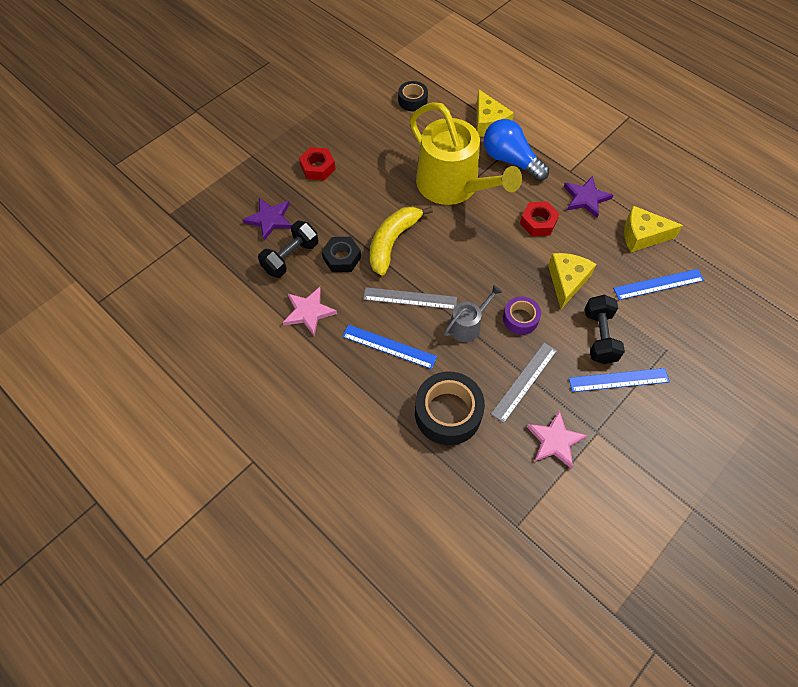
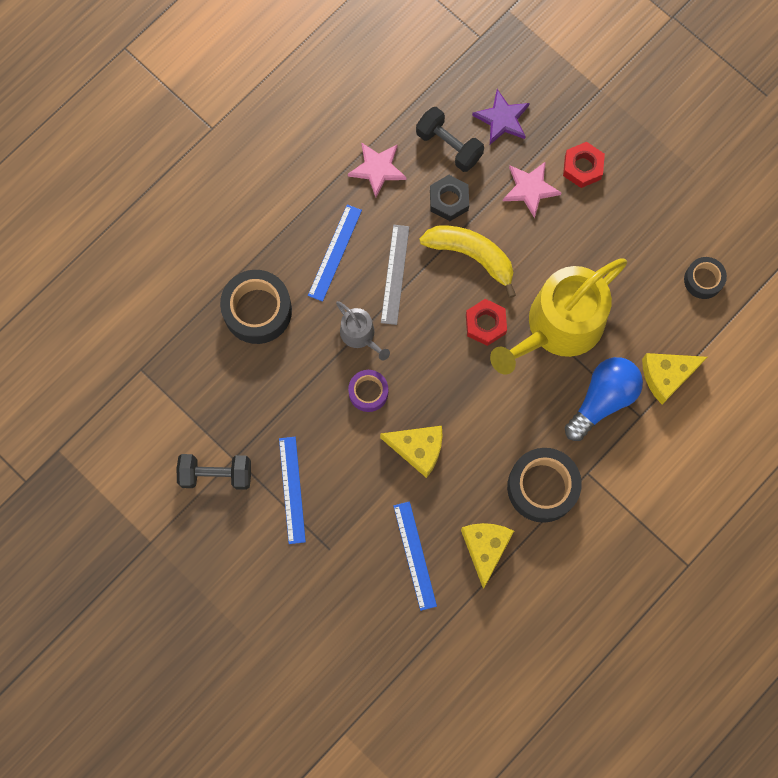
camera: 90 degrees right, 15 degrees up
(524, 381) = (291, 390): grey ruler -> none
(538, 222) = (503, 424): red nut -> red nut (485, 324)
(555, 441) = (225, 415): pink star -> pink star (530, 189)
(586, 198) = (542, 487): purple star -> black tape
(599, 337) = (345, 476): black dumbbell -> black dumbbell (216, 474)

